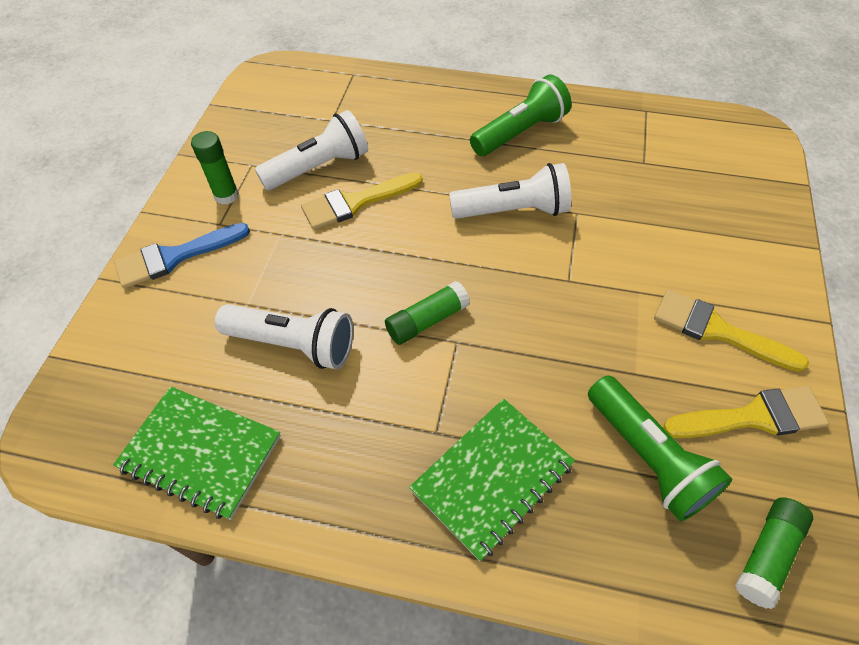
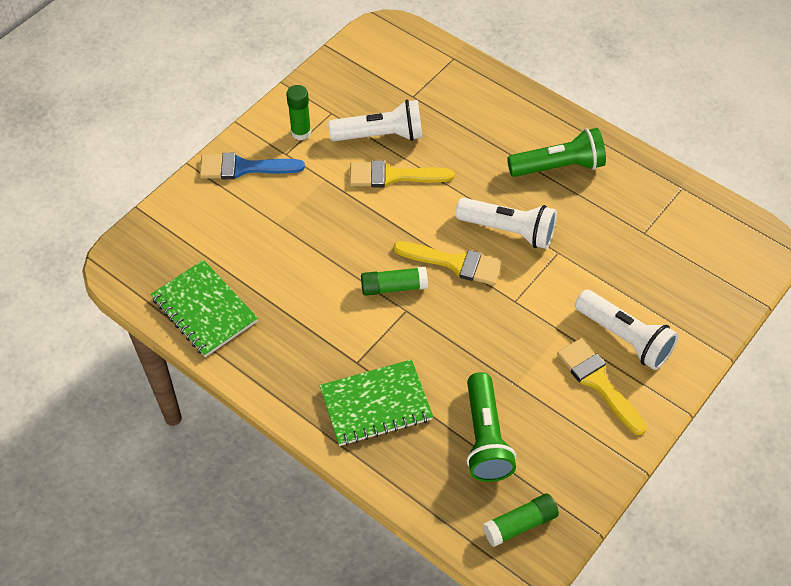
camera: 25 degrees right, 0 degrees up
(293, 344) = (294, 265): white flashlight -> white flashlight (624, 338)
(753, 417) = (577, 447): yellow brush -> yellow brush (455, 263)

